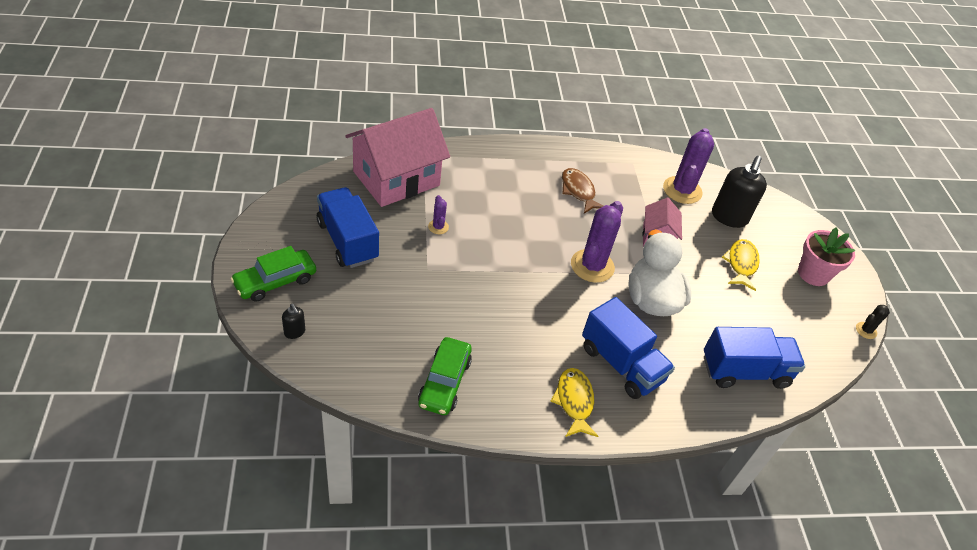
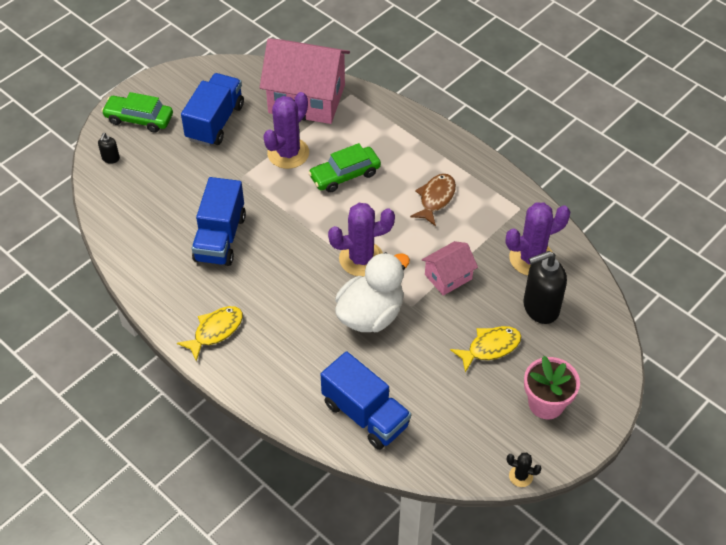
camera: 55 degrees right, 5 degrees up
(438, 227) = (288, 153): purple cactus -> purple cactus, size x2.12
(444, 382) = (154, 254): green car -> green car (345, 175)
(621, 364) = (281, 336): blue truck -> blue truck (220, 238)

